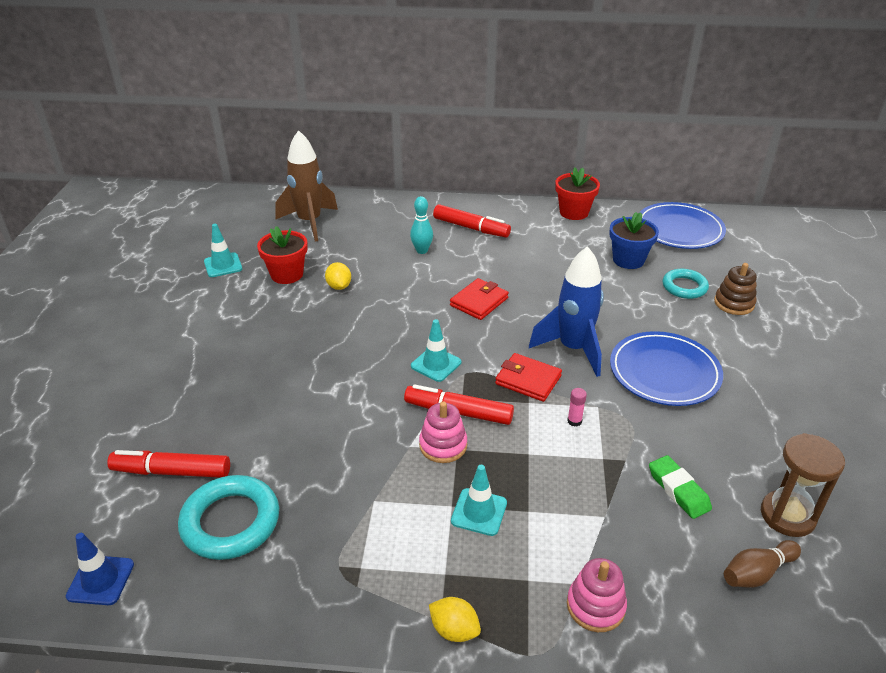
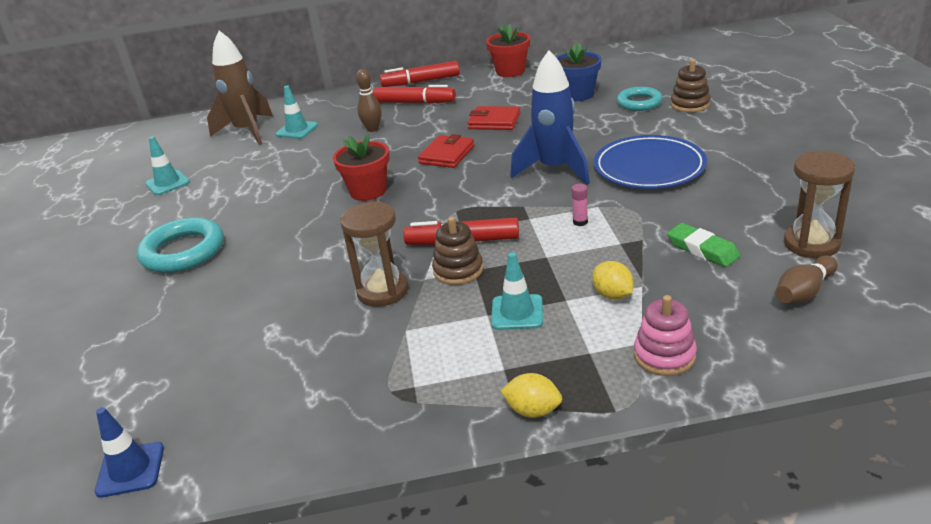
camera: 10 degrees left, 5 degrees down
(172, 471) = (176, 359): red marker -> red marker (421, 82)
(230, 522) = (259, 384): turquoise ring -> turquoise ring (183, 251)
(287, 274) = (240, 176): red flower pot -> red flower pot (368, 191)
(339, 286) = (299, 173): yellow lemon -> yellow lemon (613, 295)
(368, 449) = (382, 291): none -> brown hourglass
(422, 250) = (372, 129): turquoise bowling pin -> brown bowling pin
(436, 364) = (424, 210): turquoise traffic cone -> turquoise traffic cone (297, 130)
(443, 445) = (458, 270): pink stacking toy -> brown stacking toy
(528, 380) = (521, 202): red wallet -> red wallet (494, 121)
(679, 229) = (615, 63): blue plate -> none

